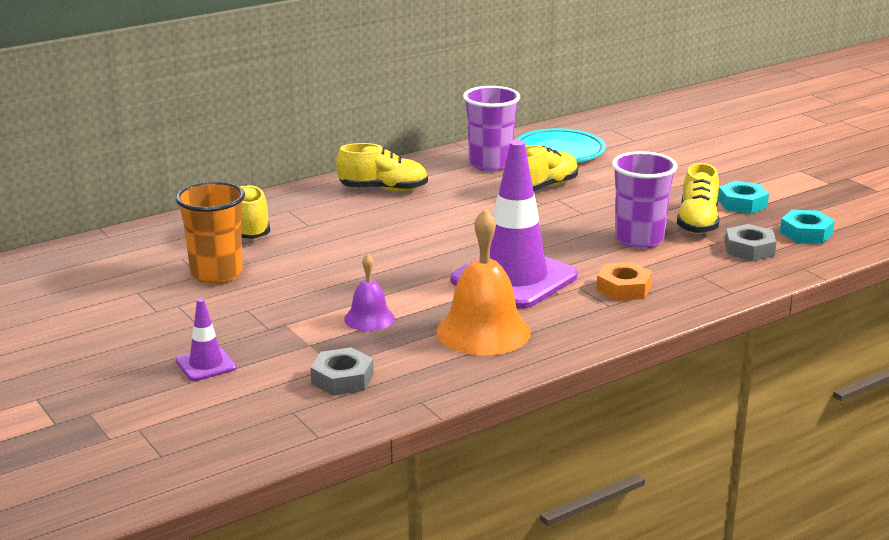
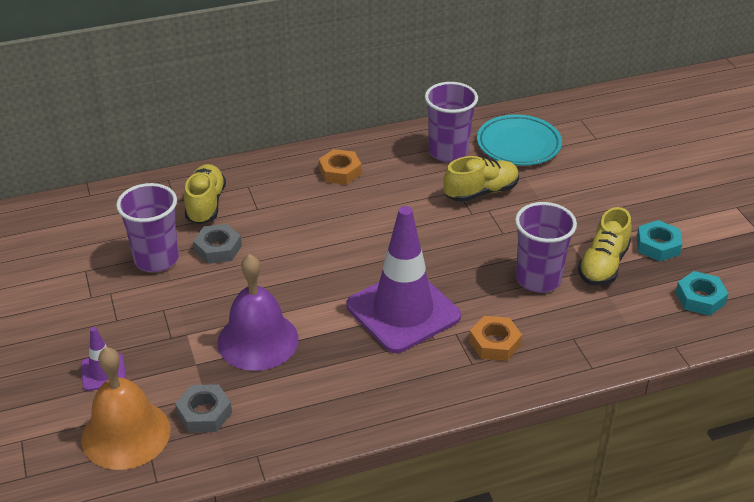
camera: 15 degrees right, 15 degrees up
(216, 274) = (156, 259): orange cup -> purple cup
(369, 318) = (258, 340): purple bell -> purple bell, size x1.83
(383, 189) = (340, 171): yellow shoe -> orange nut
(483, 331) = (347, 376): orange bell -> orange bell (126, 434)
(749, 249) = (635, 311): grey nut -> grey nut (218, 249)

